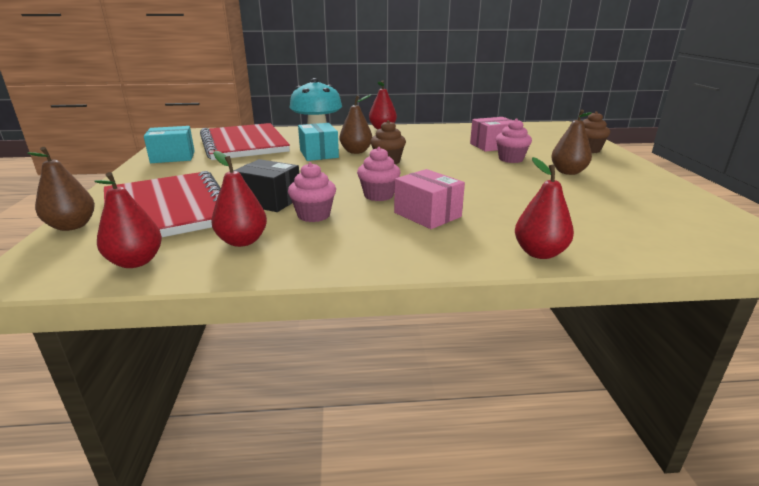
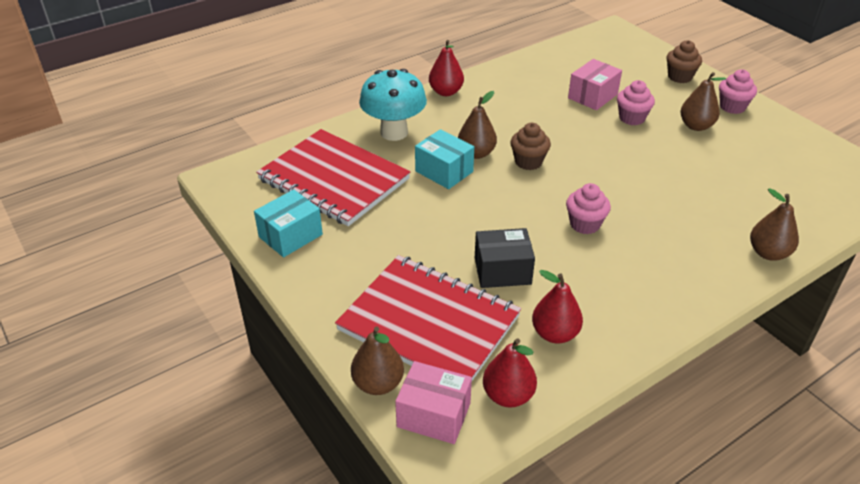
camera: 30 degrees left, 15 degrees up
(313, 215) = (566, 275): pink cupcake -> pink cupcake (732, 107)
(427, 214) = (651, 237): pink box -> pink box (433, 415)
(539, 253) = (768, 253): red pear -> brown pear

